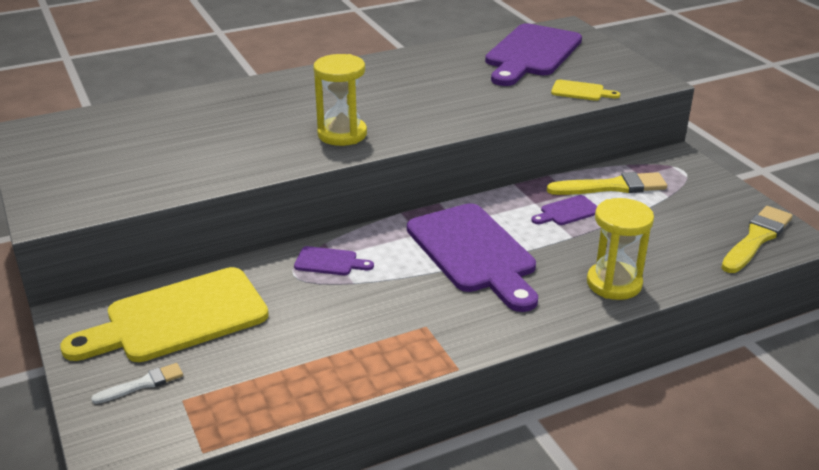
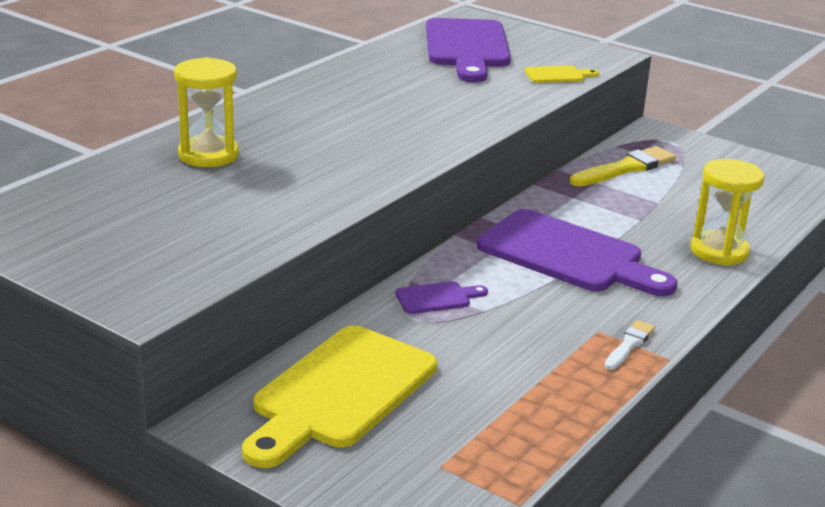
camera: 30 degrees left, 5 degrees down
(142, 384) = (380, 465): white brush -> white brush (629, 344)
(342, 134) = (374, 157): yellow hourglass -> yellow hourglass (208, 155)
(567, 212) = (611, 199): purple cutting board -> none
(756, 238) = (790, 186): yellow brush -> none

